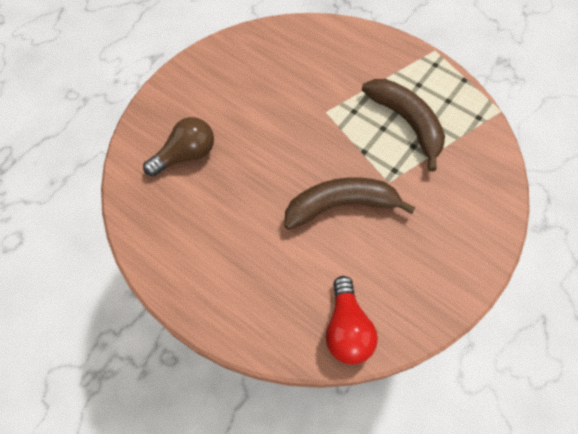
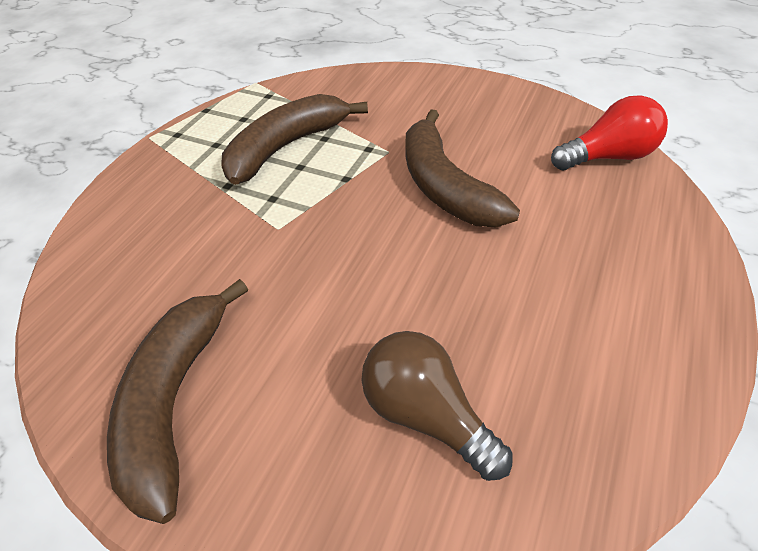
camera: 100 degrees left, 15 degrees down
(228, 68) = (175, 401): none -> brown banana

